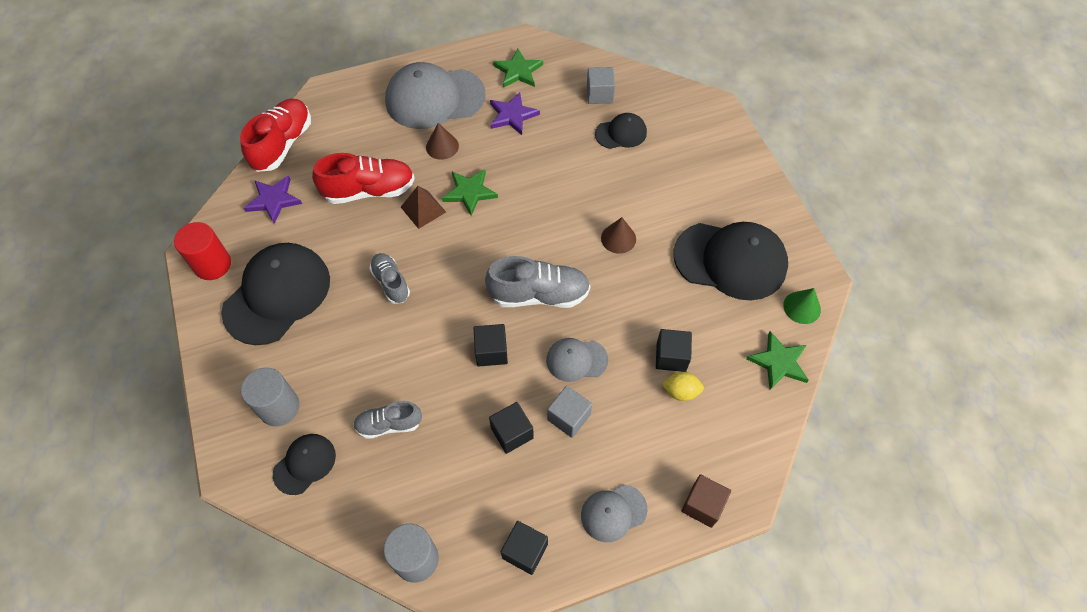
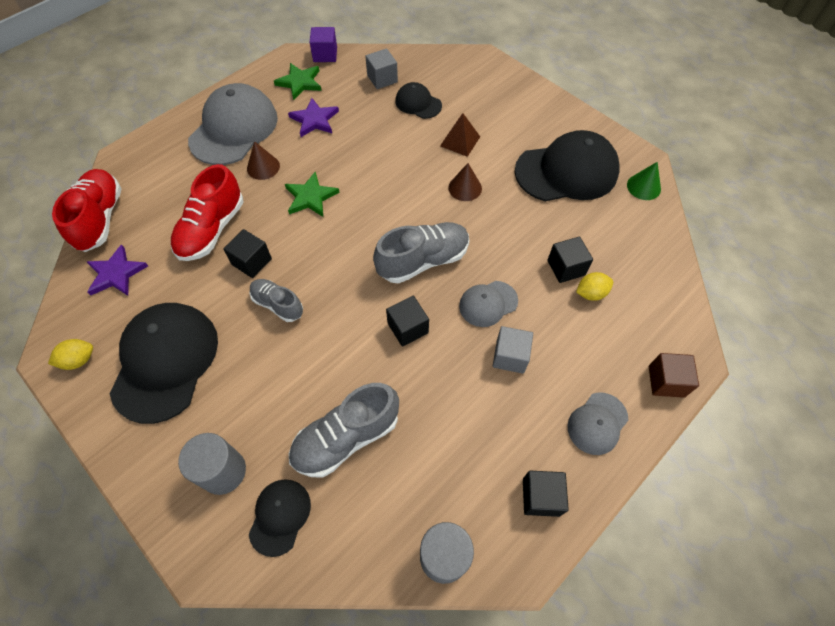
camera: 25 degrees left, 0 degrees up
(212, 265) = (79, 360): red cylinder -> yellow lemon
(369, 190) = (212, 229): red shoe -> red shoe turned 150 degrees clockwise
(389, 424) = (346, 438): grey shoe -> grey shoe, size x1.63
(423, 209) = (274, 227): brown pyramid -> brown pyramid (460, 141)
(434, 98) = (234, 129): grey cap -> grey cap turned 150 degrees clockwise
(512, 433) = (467, 393): black cube -> black cube (252, 262)
(557, 49) = (325, 55): none -> purple cube
(621, 133) = (418, 103): black cap -> black cap turned 105 degrees counterclockwise
(779, 362) = (653, 237): green star -> none

